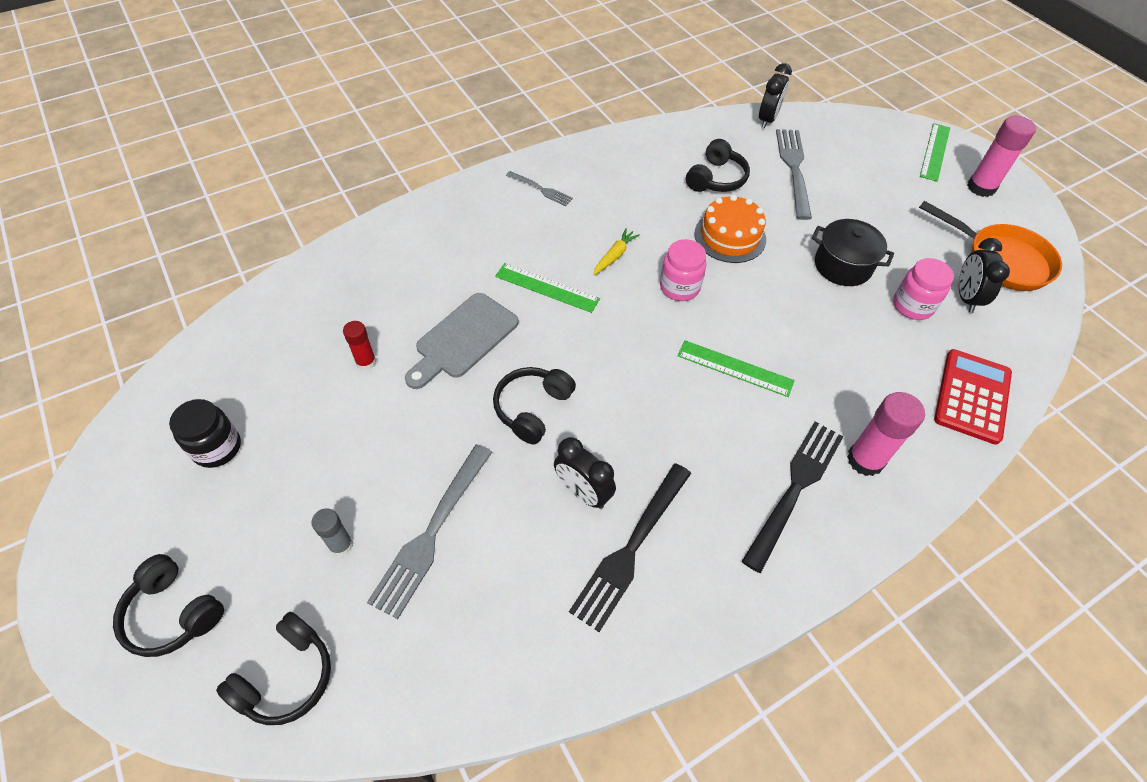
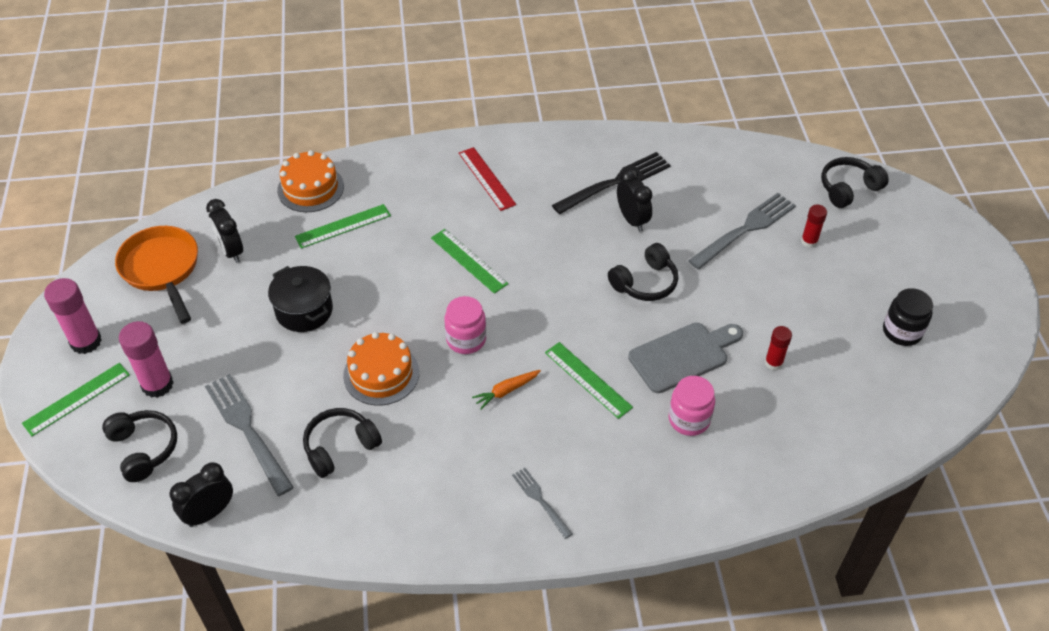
camera: 155 degrees left, 5 degrees down
(173, 613) = (922, 238): black headphones -> black headphones (144, 449)
(341, 545) = (809, 241): grey glue stick -> red glue stick
(614, 256) = (506, 391): yellow carrot -> orange carrot
(794, 169) = (247, 430): grey fork -> grey fork turned 120 degrees clockwise
(795, 489) = (486, 178): black fork -> red ruler
(865, 460) = (425, 178): pink glue stick -> pink glue stick (157, 385)
(893, 362) = (343, 226): none -> green ruler
(912, 306) = (282, 259): pink jar -> pink jar (689, 419)
(966, 297) = (231, 251): black clock -> black clock turned 120 degrees clockwise
(972, 396) = (310, 188): red calculator -> orange cake

